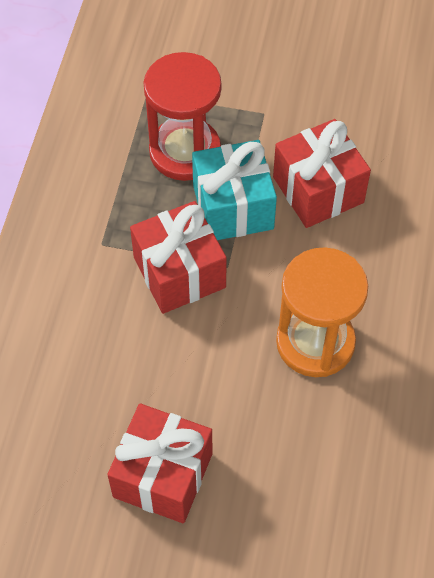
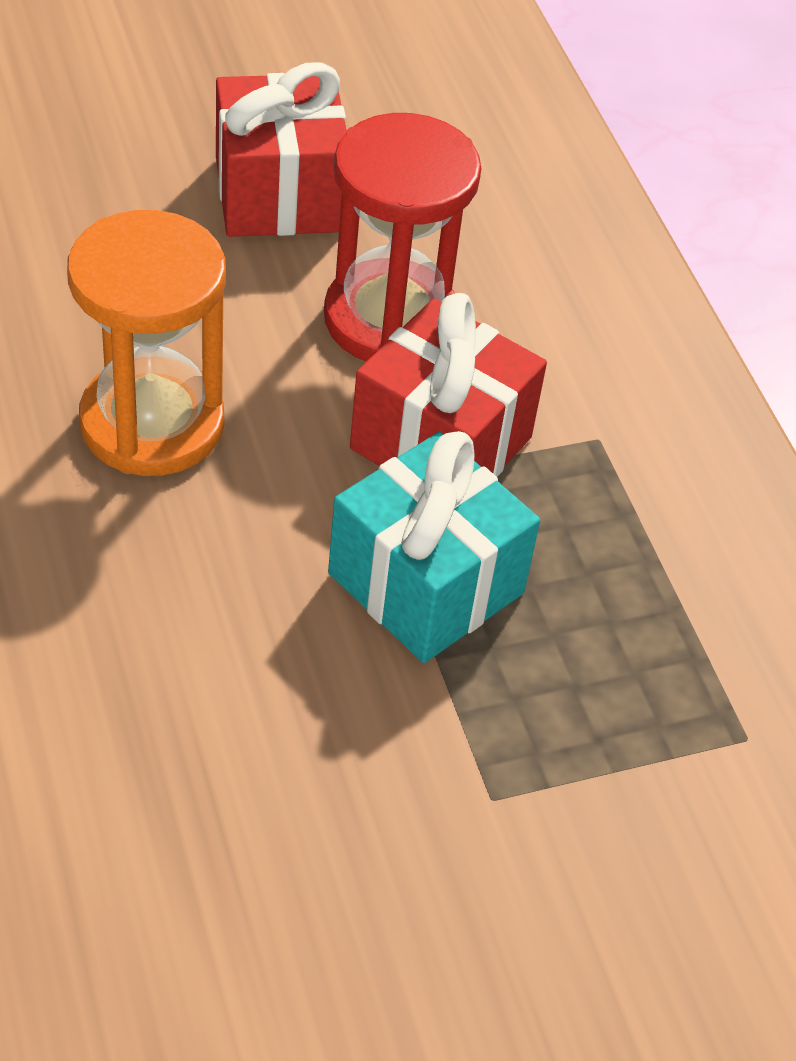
camera: 145 degrees right, 10 degrees down
(185, 152) = (585, 649): red hourglass -> red hourglass (390, 319)
(318, 190) = (287, 680): red gift -> none

